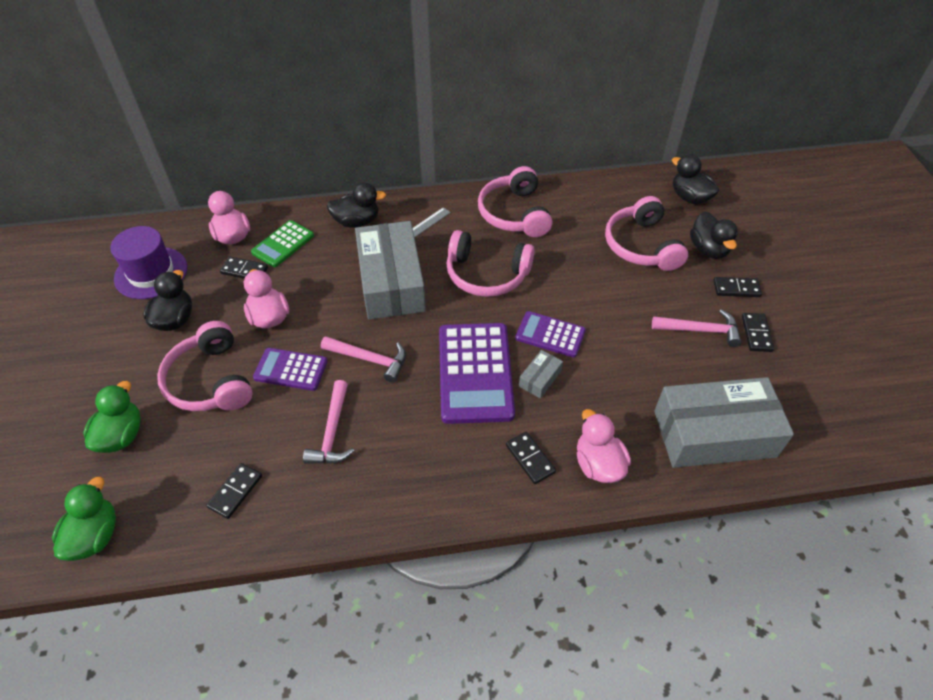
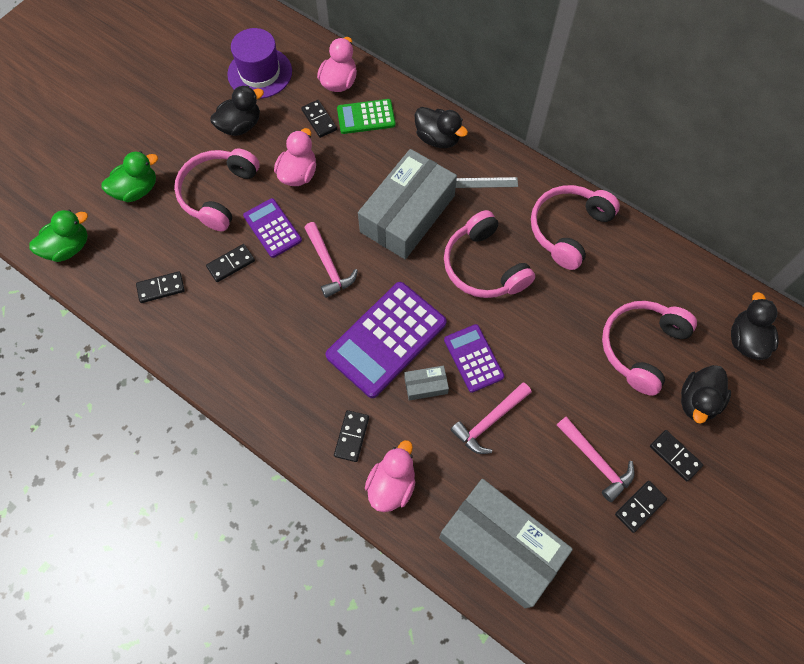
camera: 45 degrees right, 15 degrees up
(282, 422) = (231, 264): none -> black domino
(332, 432) = (252, 299): pink hammer -> pink hammer (489, 421)

